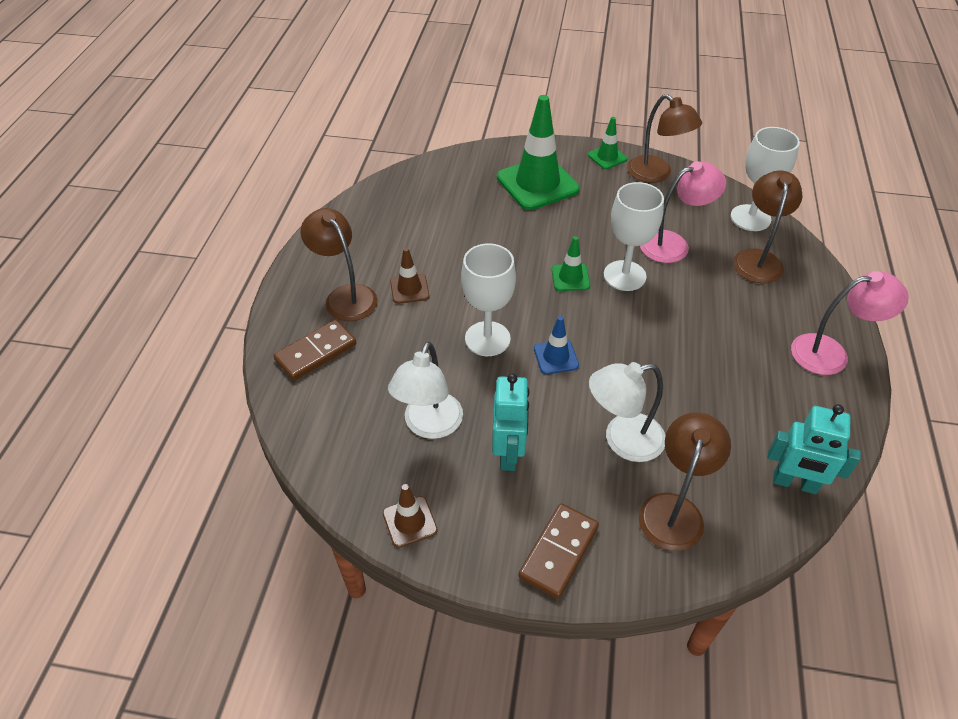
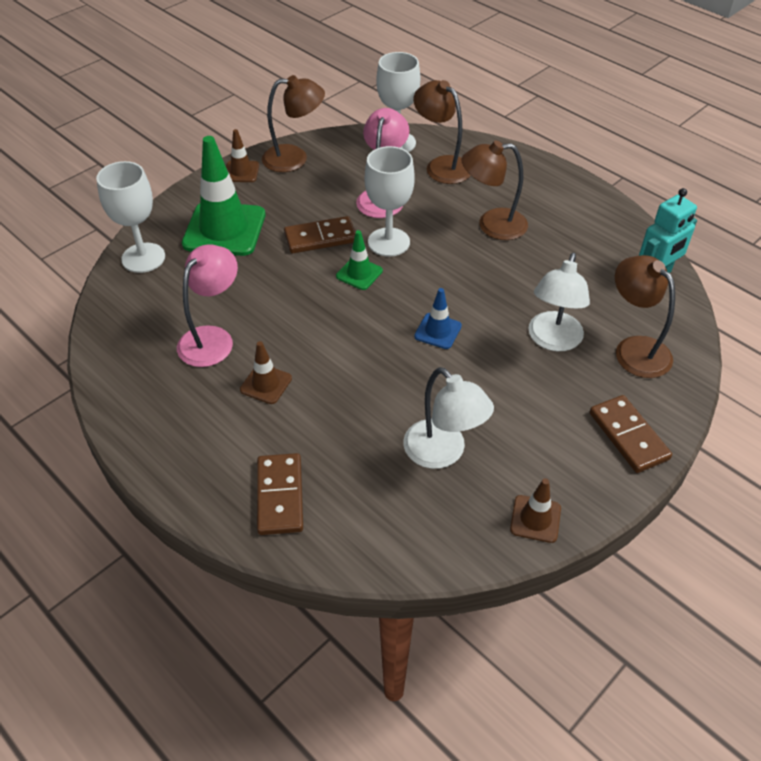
camera: 55 degrees left, 0 degrees up
(345, 296) = (226, 437): brown lamp -> brown lamp (492, 225)
(487, 339) = (378, 362): white goblet -> white goblet (143, 258)
(509, 453) = (513, 415): turquoise robot -> none
(585, 236) = (320, 237): none -> brown domino
(607, 157) = (241, 172): green traffic cone -> brown traffic cone
(831, 353) = (561, 189): pink lamp -> pink lamp (212, 338)

